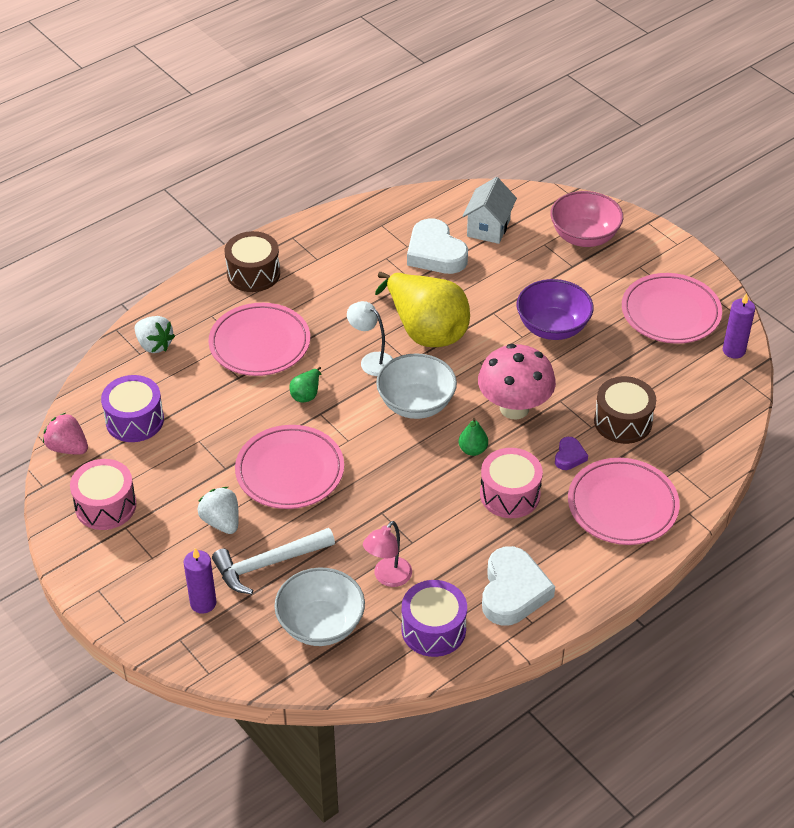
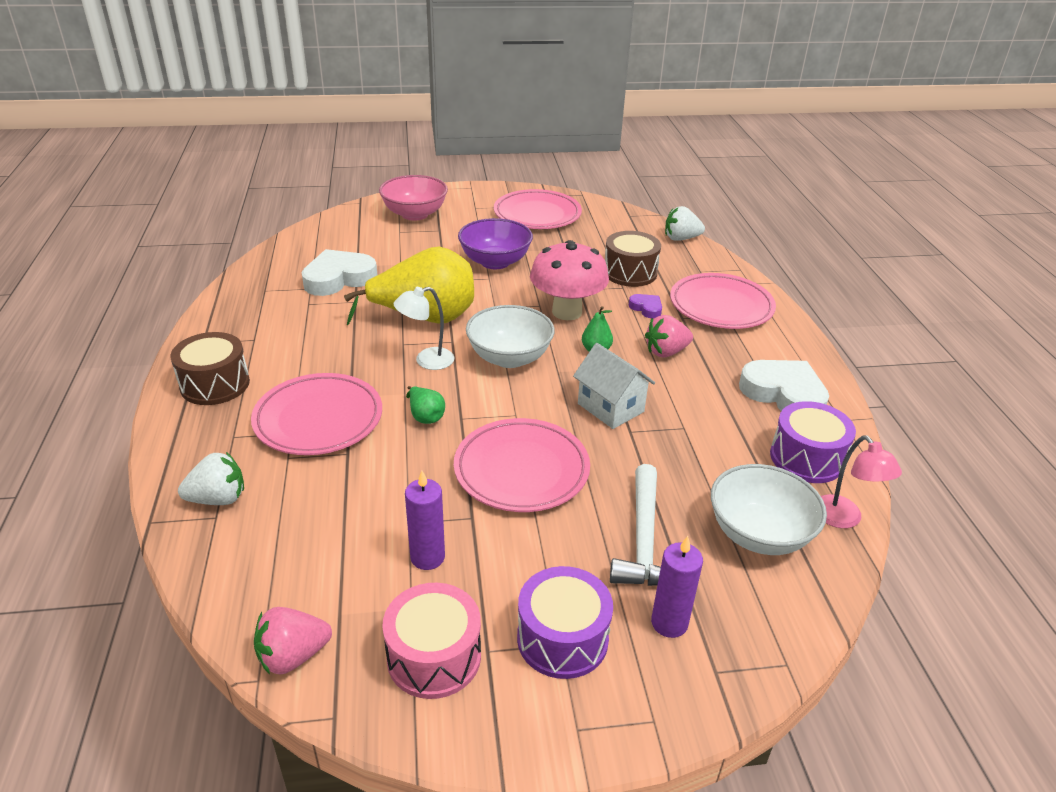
camera: 60 degrees left, 10 degrees down
(135, 420) = (317, 566): purple drum -> purple drum (562, 638)
(221, 522) = (551, 554): white strawberry -> white strawberry (681, 238)
(388, 577) = (720, 461): pink lamp -> pink lamp (843, 519)
(435, 253) = (339, 278): white heart -> white heart turned 150 degrees clockwise
(488, 228) = (346, 245): white house -> white house (610, 408)
(510, 494) = (666, 352): pink drum -> pink strawberry
(733, 350) = (601, 208): purple candle -> purple candle (427, 557)

